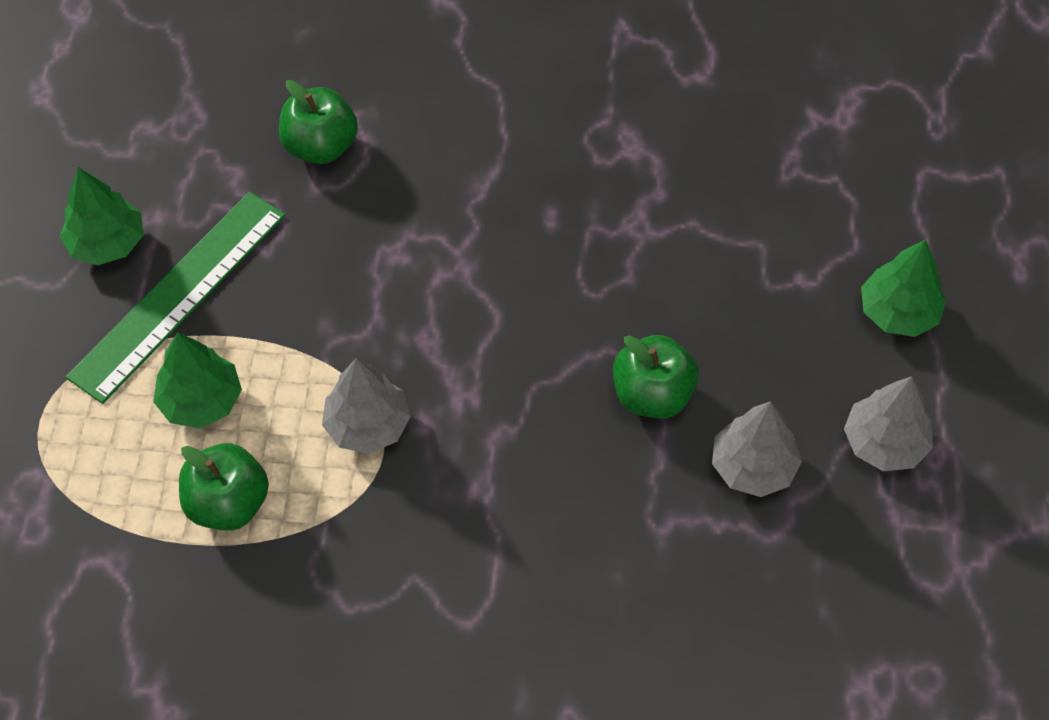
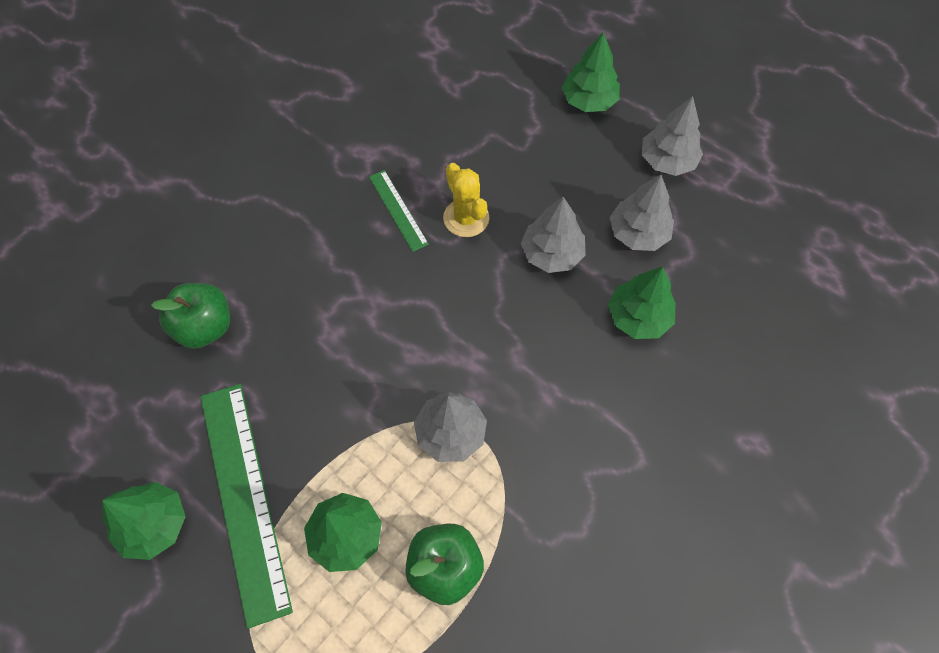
camera: 55 degrees left, 5 degrees up
(585, 218) = (398, 210): none -> green ruler
(628, 286) = (466, 218): none -> yellow cactus
(641, 526) = (638, 317): none -> green tree
(652, 395) = (552, 253): green apple -> grey tree

